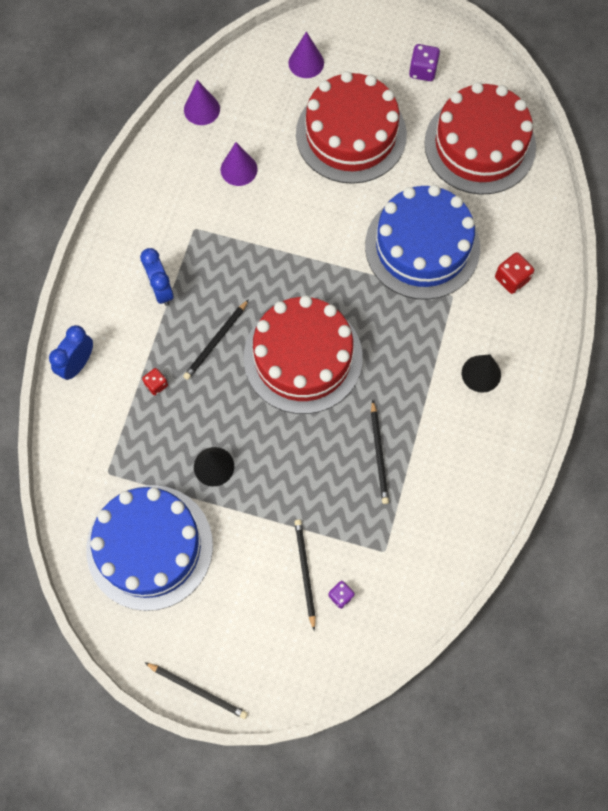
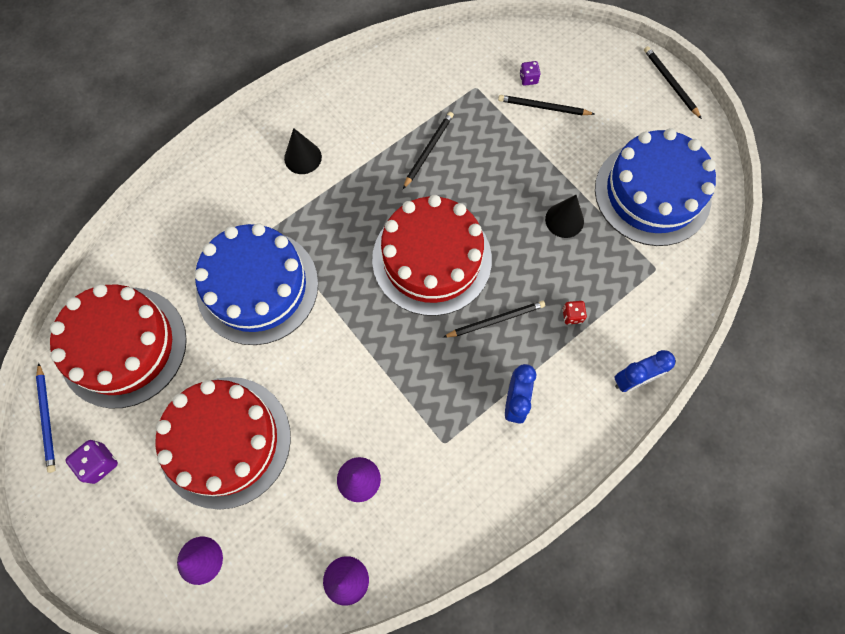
camera: 145 degrees left, 0 degrees up
(305, 572) = (544, 107): black pencil -> black pencil turned 75 degrees clockwise
(484, 72) = (47, 418): none -> blue pencil
(511, 279) = (212, 212): red dice -> none

